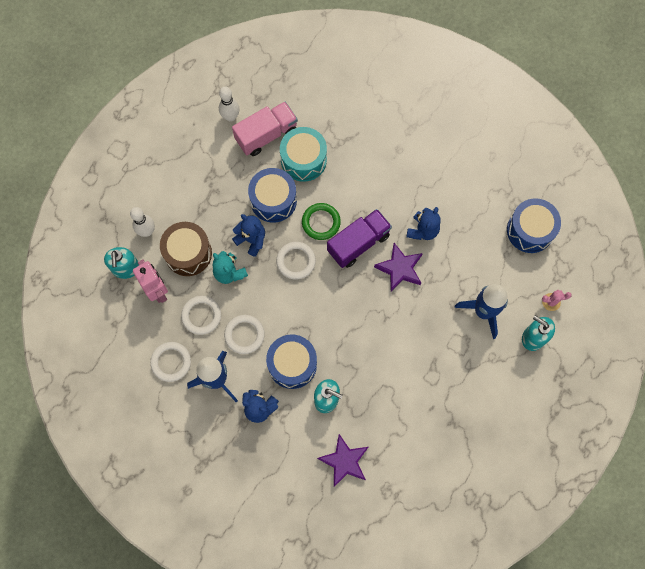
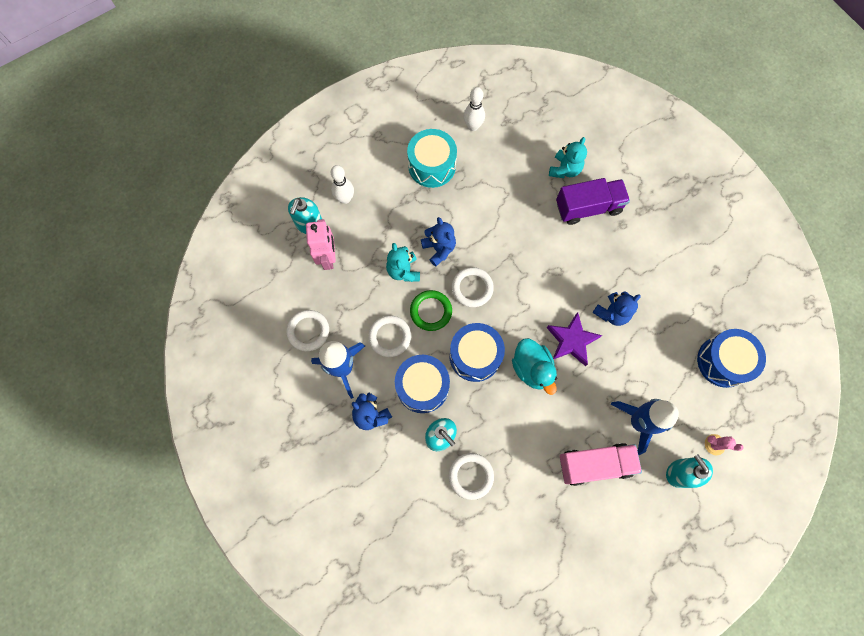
camera: 25 degrees right, 0 degrees up
(188, 253) = (373, 235): brown drum -> none
(201, 316) = (358, 300): white ring -> white ring (471, 476)
(266, 135) = (499, 157): pink truck -> pink truck (595, 464)
(273, 200) = (477, 221): blue drum -> blue drum (475, 356)
(303, 160) = (524, 195): turquoise drum -> turquoise drum (432, 166)
(321, 222) = (513, 261): green ring -> green ring (431, 311)
(328, 122) = (565, 169): none -> turquoise teddy bear
(344, 461) = (429, 508): purple star -> none
(358, 243) = (541, 297): purple truck -> purple truck (588, 207)
(377, 307) = (532, 369): none -> turquoise duck

